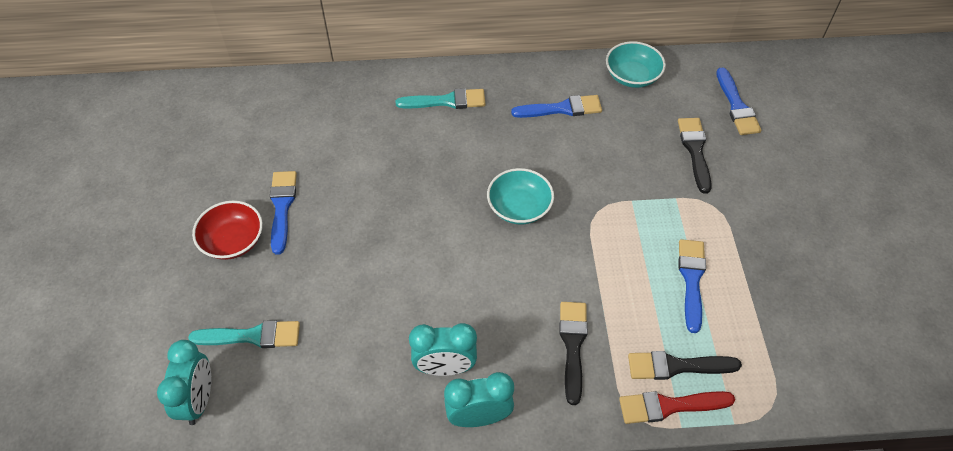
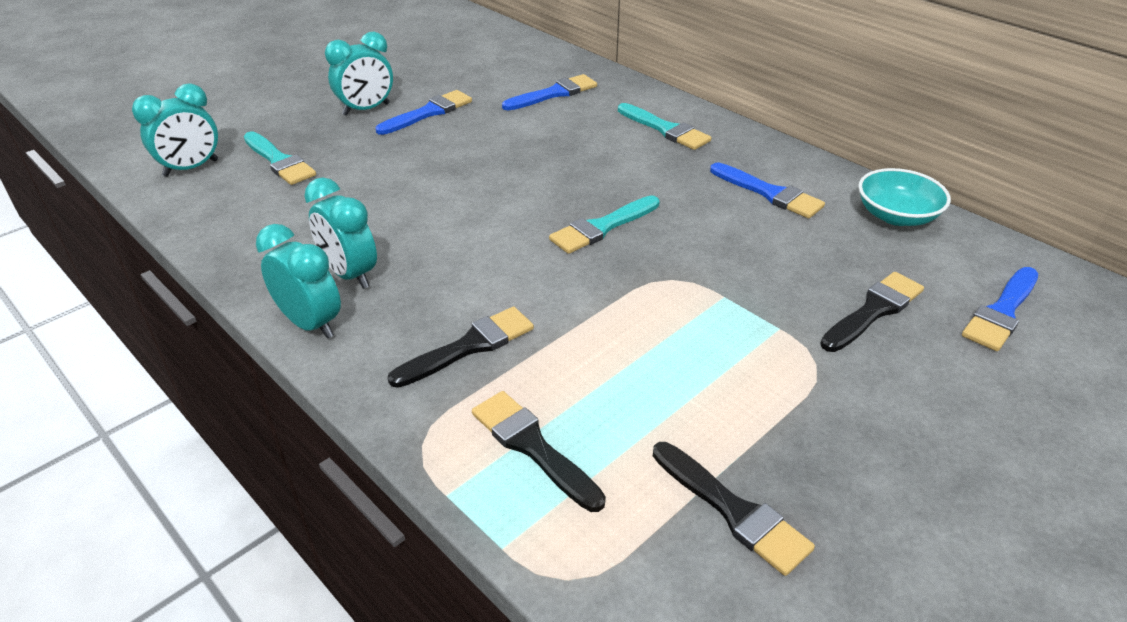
camera: 50 degrees right, 15 degrees down
(233, 241) = (366, 109): red bowl -> turquoise clock
(519, 207) = (602, 227): turquoise bowl -> turquoise brush
(669, 406) = (466, 468): red brush -> none
(691, 280) = (678, 399): blue brush -> blue brush (554, 93)
(778, 313) = (733, 511): none -> black brush

